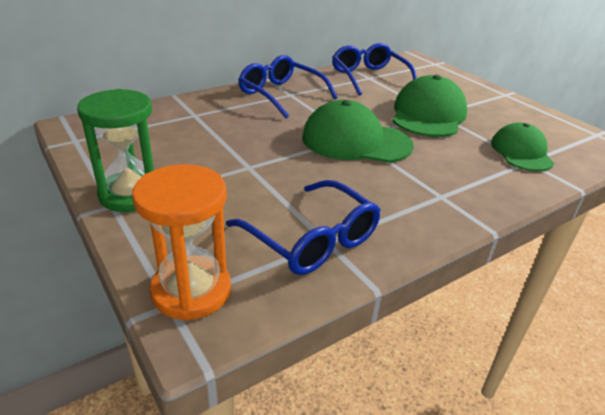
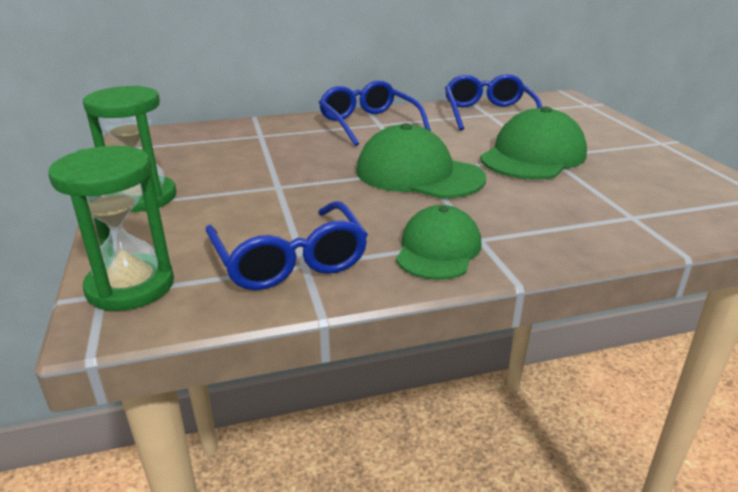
camera: 20 degrees right, 5 degrees down
(191, 290) = (130, 286): orange hourglass -> green hourglass
(521, 152) = (630, 206): green cap -> green cap (438, 249)

